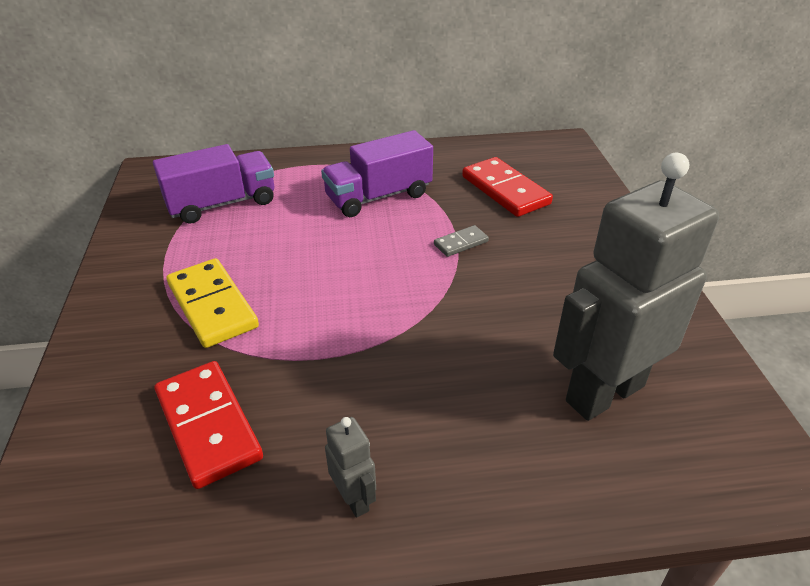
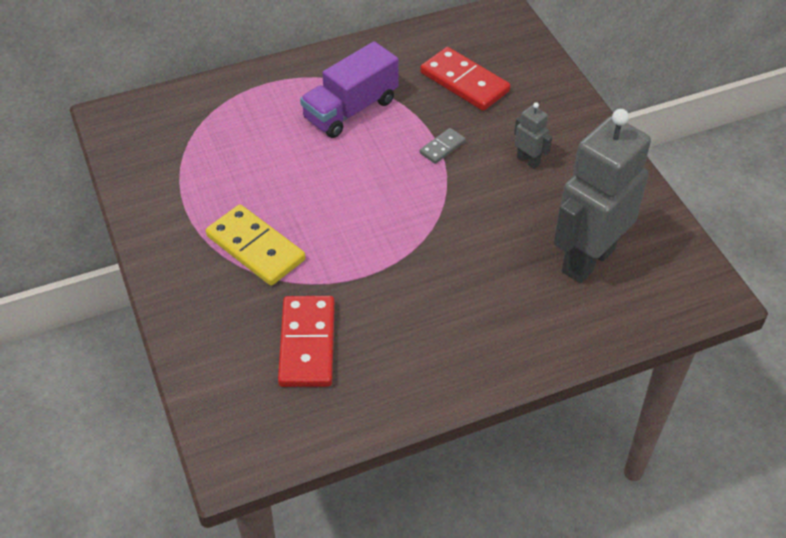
camera: 15 degrees left, 10 degrees up
(208, 425) = (307, 344): red domino -> red domino turned 45 degrees clockwise
(222, 204) = (206, 144): purple truck -> none
(354, 499) = (436, 370): grey robot -> grey robot (528, 160)

